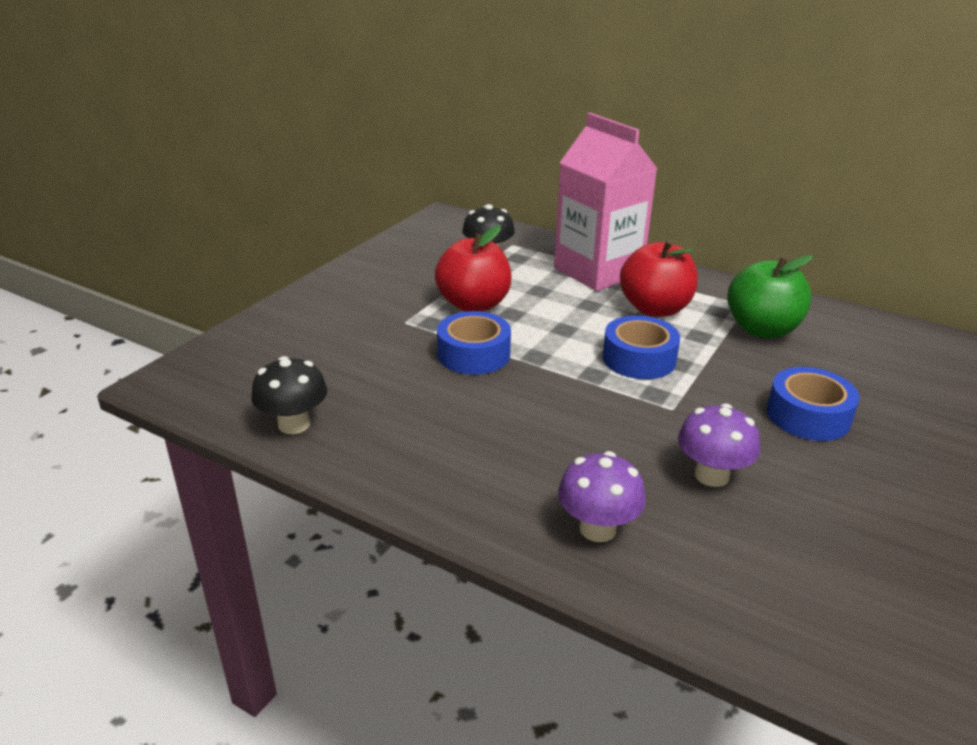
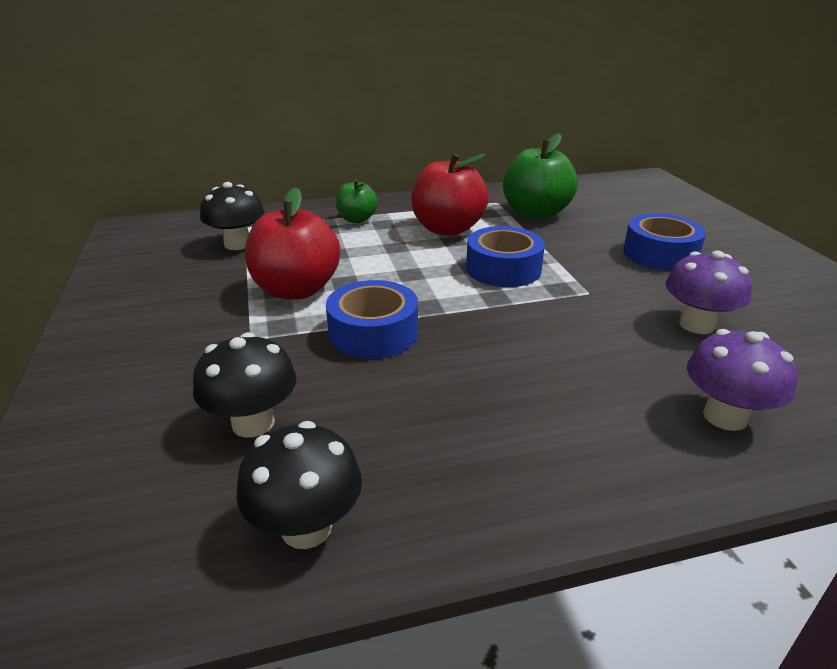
camera: 45 degrees left, 0 degrees up
(340, 366) = (253, 423): none -> black mushroom
(598, 271) = (357, 219): pink carton -> green apple

